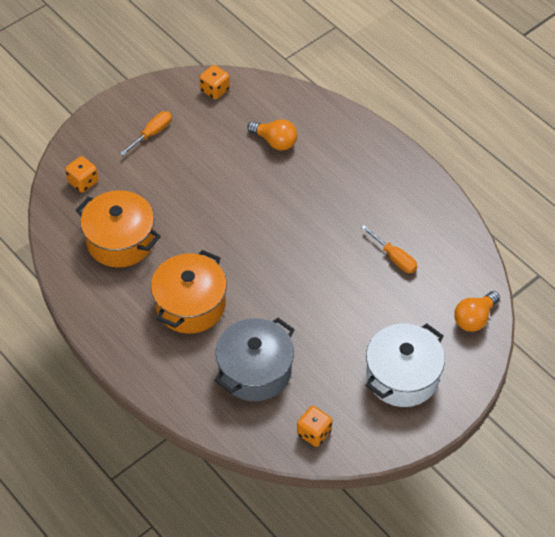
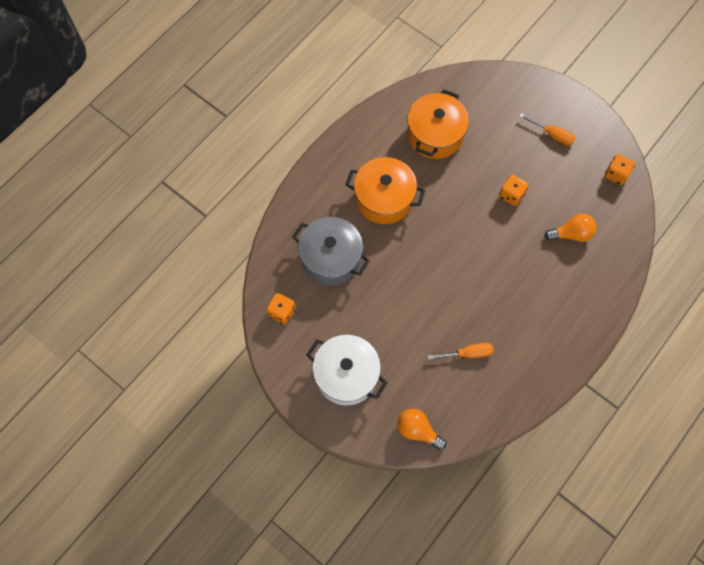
camera: 80 degrees right, 15 degrees up
(83, 182) = (487, 95): orange dice -> orange dice (511, 195)
(275, 141) = (571, 234): orange light bulb -> orange light bulb turned 120 degrees counterclockwise
(394, 258) = (467, 353): orange screwdriver -> orange screwdriver turned 135 degrees counterclockwise

